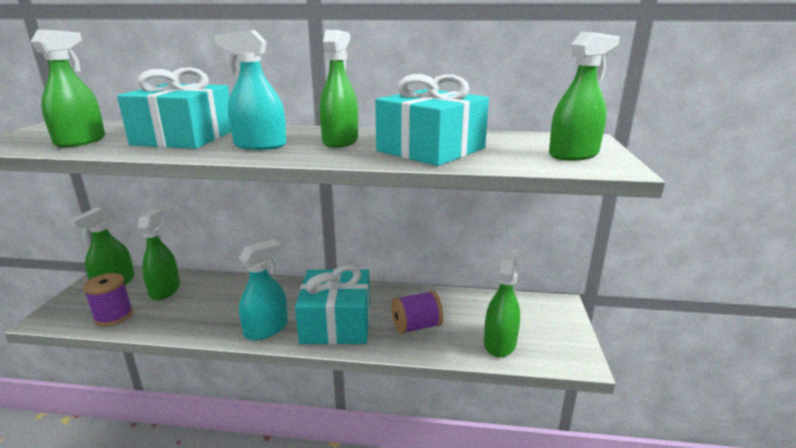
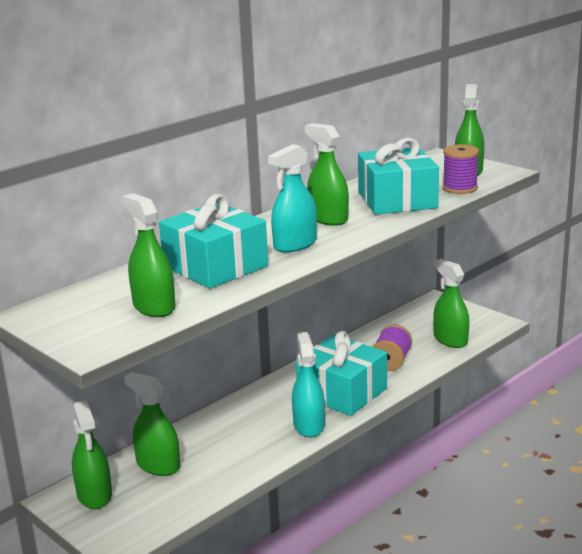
camera: 50 degrees left, 0 degrees up
(113, 316) = (173, 502): purple spool -> purple spool (460, 188)

